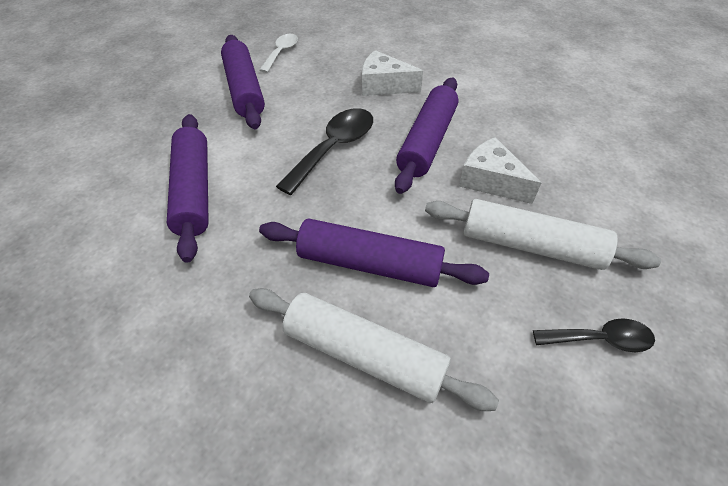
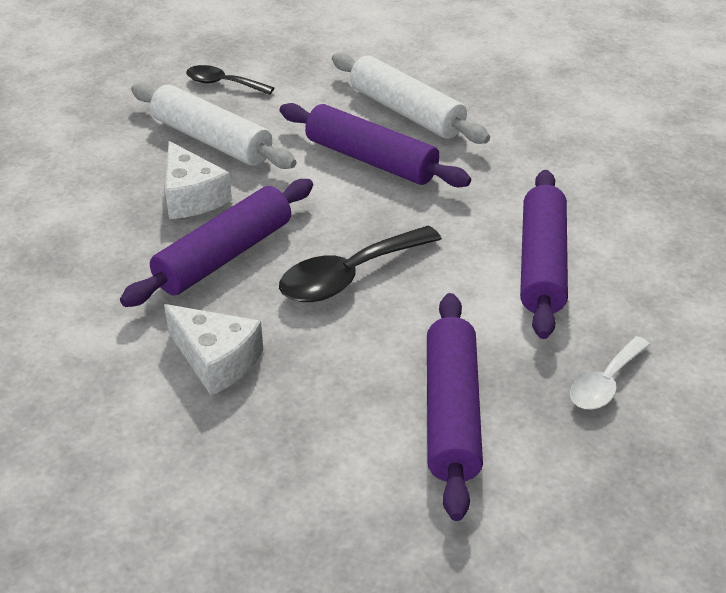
camera: 160 degrees left, 10 degrees down
(281, 53) = (358, 494): white spoon -> white spoon (605, 383)

